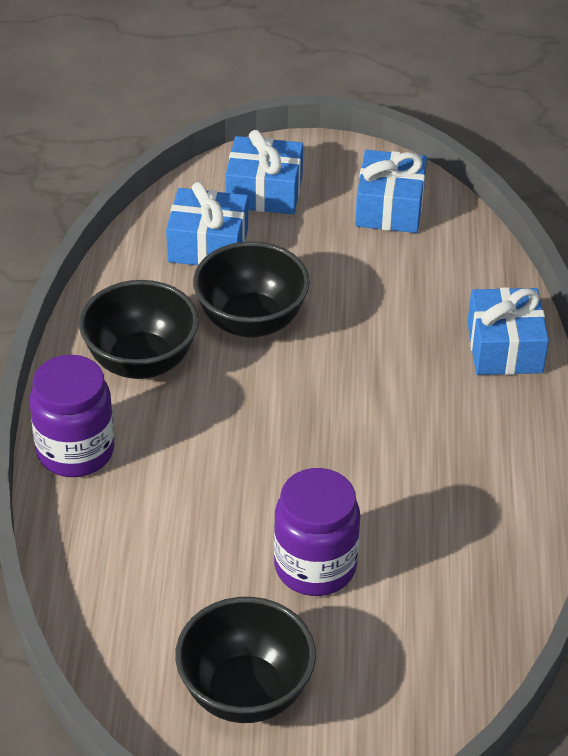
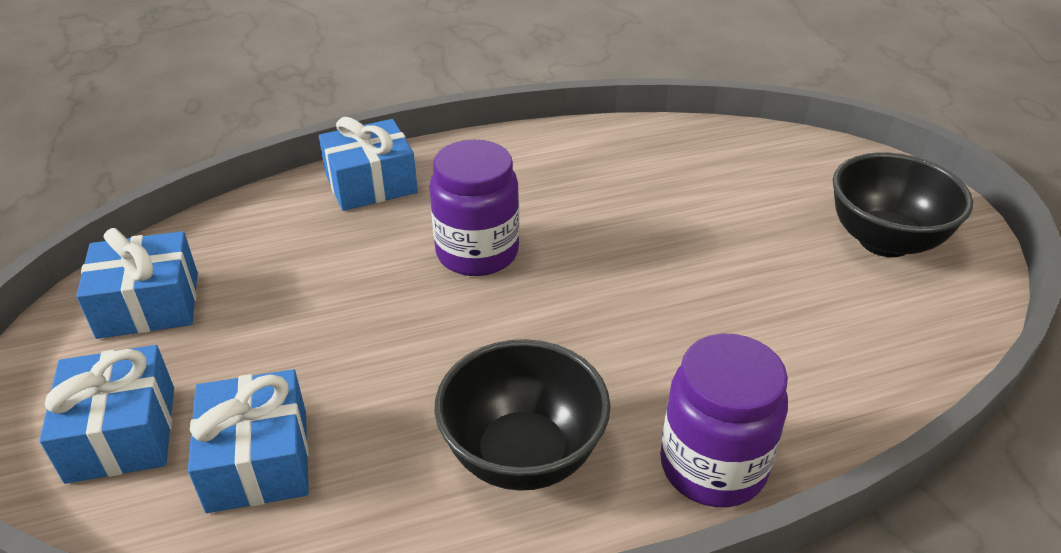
camera: 110 degrees left, 5 degrees down
(251, 321) = (402, 371): black bowl -> none
(315, 566) = (720, 235): purple jar -> purple jar (477, 253)

